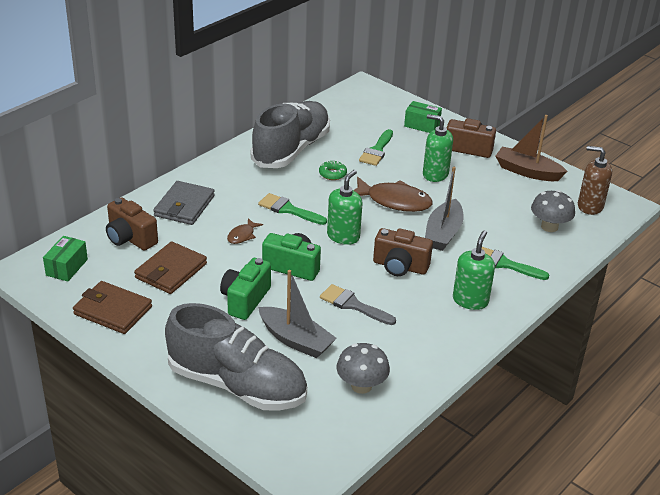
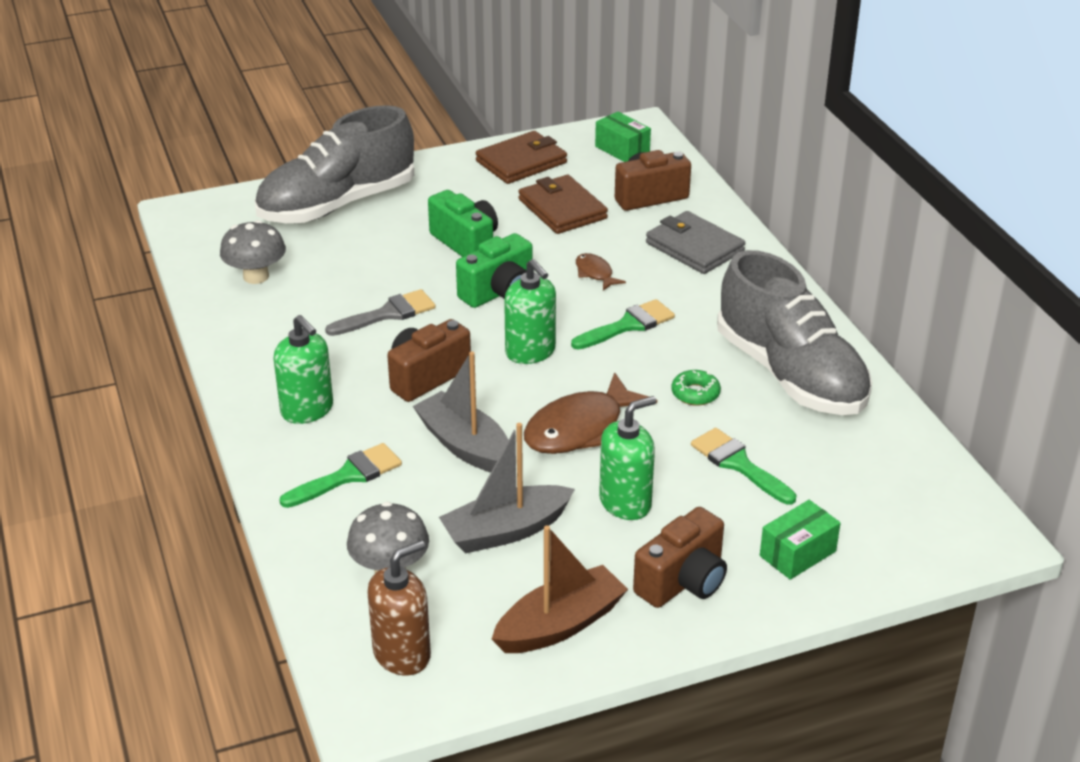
camera: 120 degrees right, 0 degrees up
(295, 340) = (367, 257): grey boat -> grey boat (506, 531)

